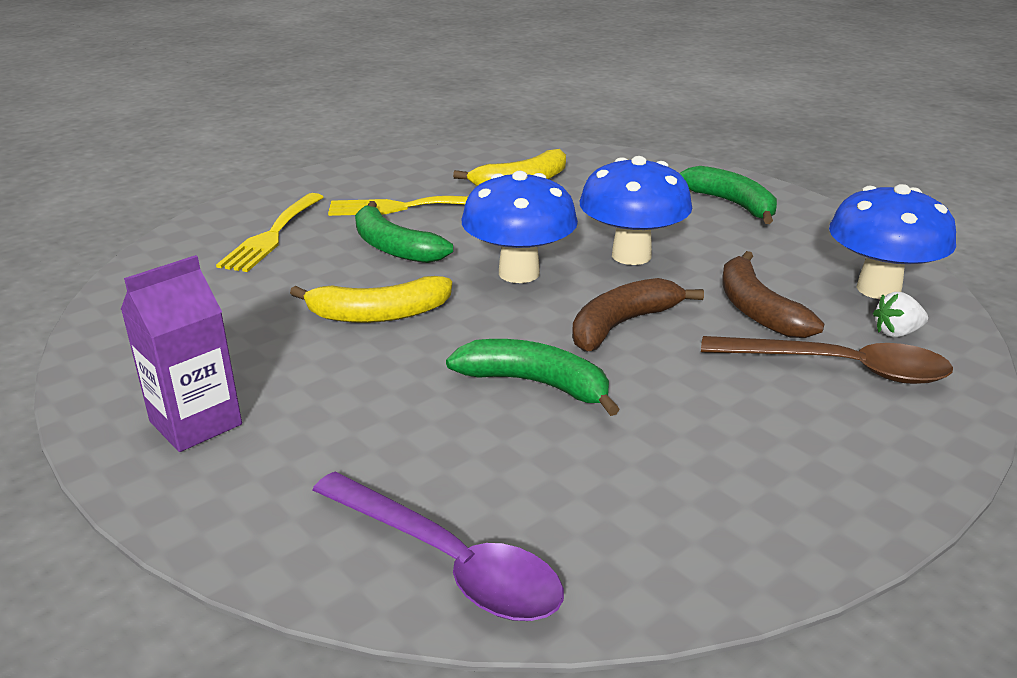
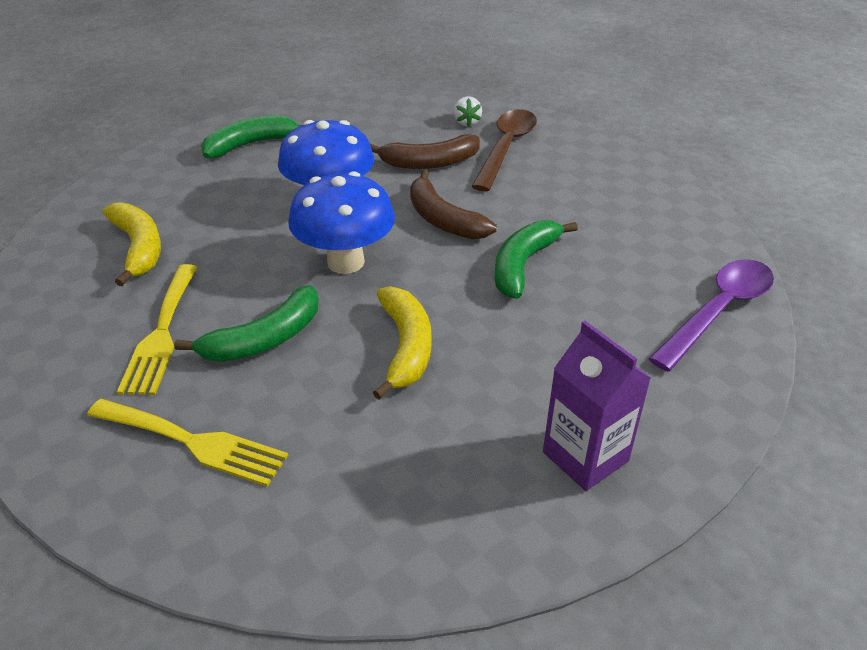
camera: 85 degrees left, 10 degrees up
(878, 289) = (410, 116): blue mushroom -> none

